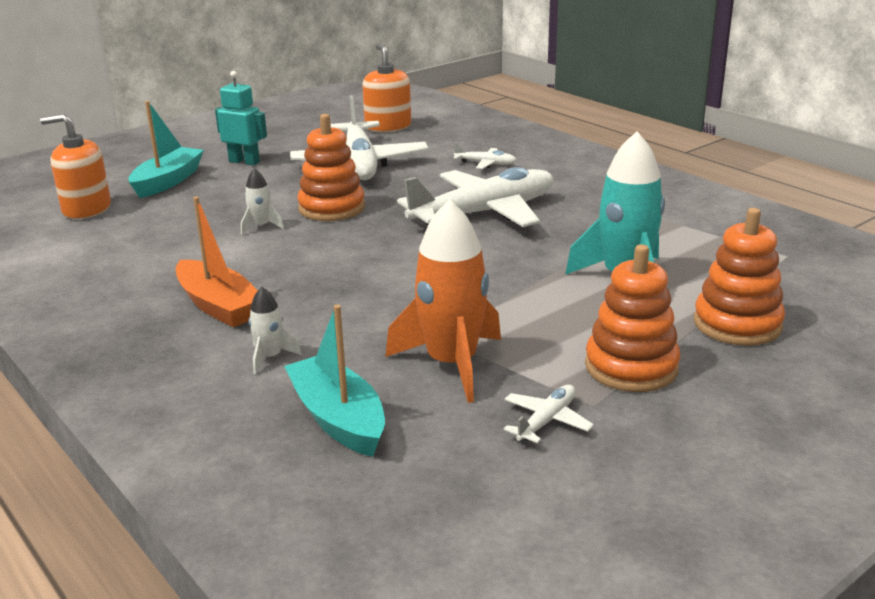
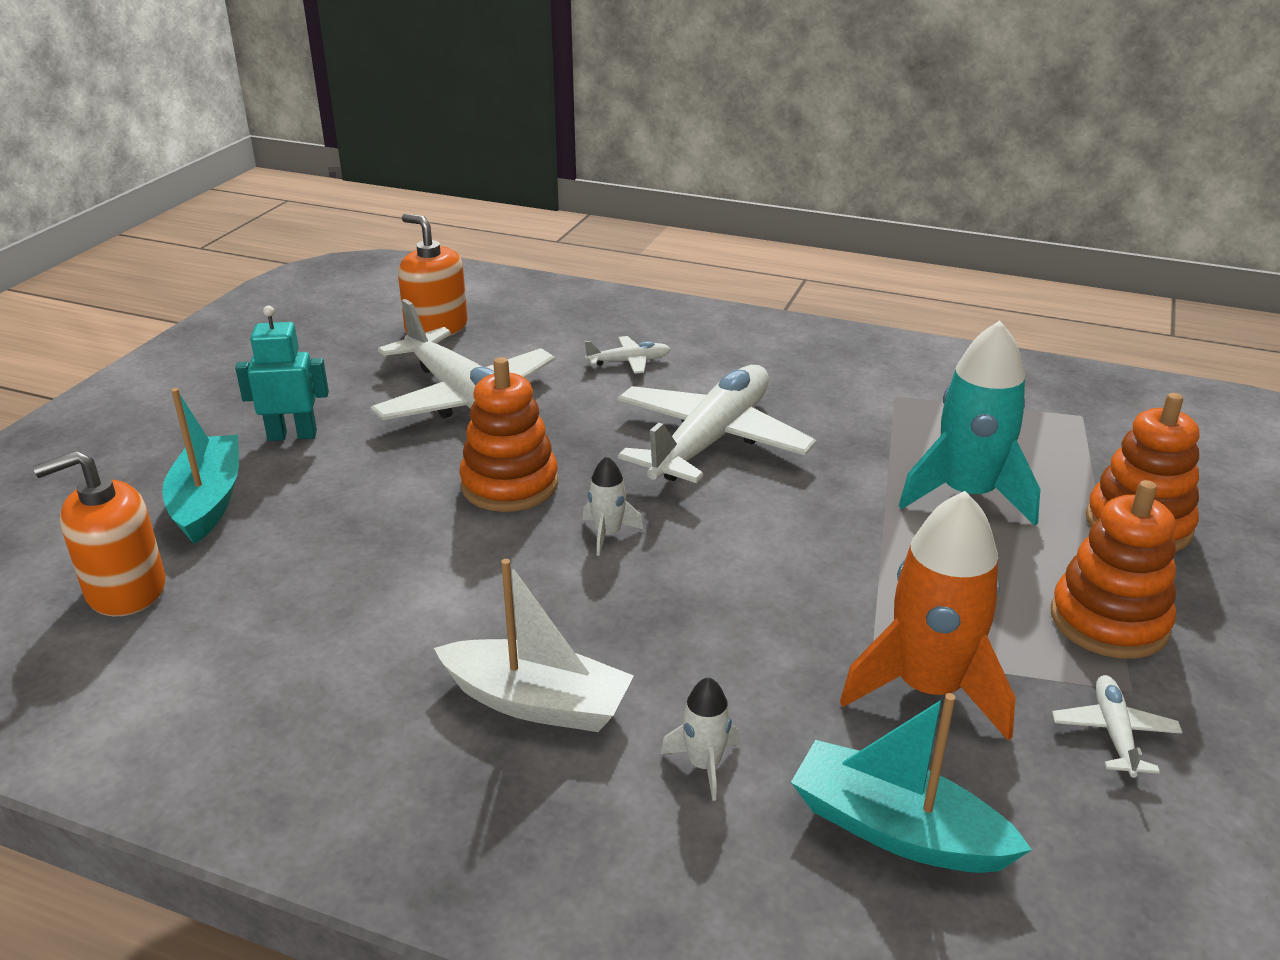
camera: 30 degrees left, 5 degrees up
(218, 306) = (537, 702): orange boat -> white boat
(261, 226) = (444, 544): white rocket -> white rocket (608, 534)

